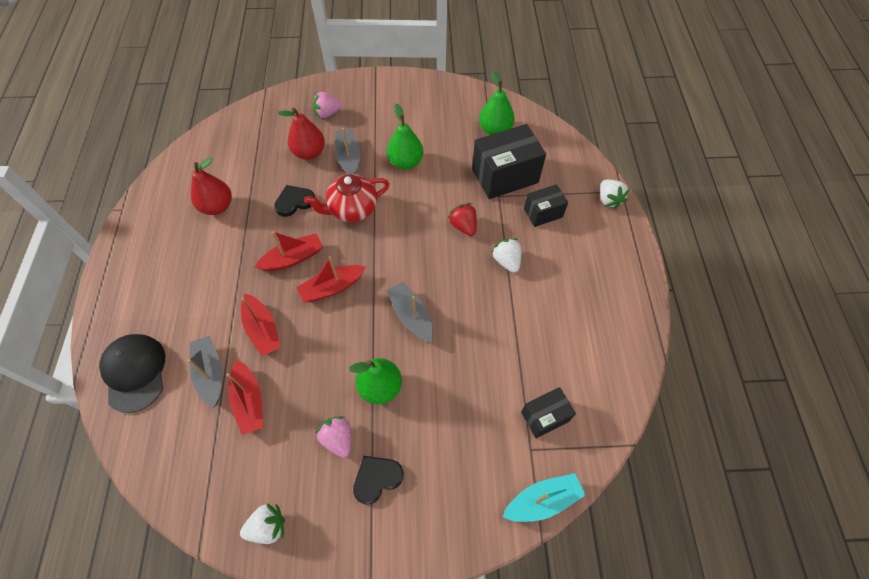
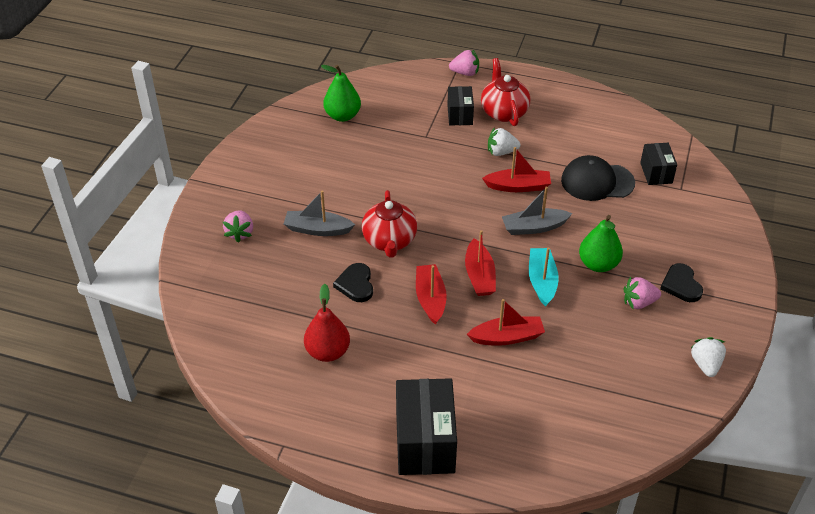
camera: 70 degrees left, 15 degrees down
(135, 372) = (519, 450): black cap -> black cap (597, 182)
(210, 373) = (542, 386): grey boat -> none
(249, 401) = (582, 359): red boat -> red boat (518, 186)
(309, 152) = (291, 259): red pear -> none
(405, 162) = (348, 188): green pear -> none
(463, 226) = (450, 168): red strawberry -> none
(505, 176) = (404, 126): black box -> black box (425, 442)
(542, 500) = (722, 194): turquoise boat -> turquoise boat (542, 281)
(567, 247) = (503, 112): none -> red teapot
(609, 200) = (465, 73): white strawberry -> pink strawberry

